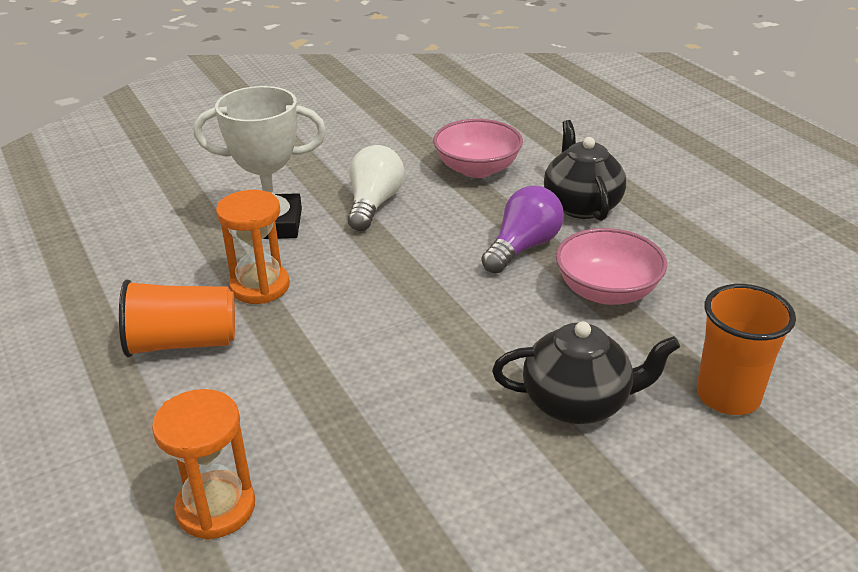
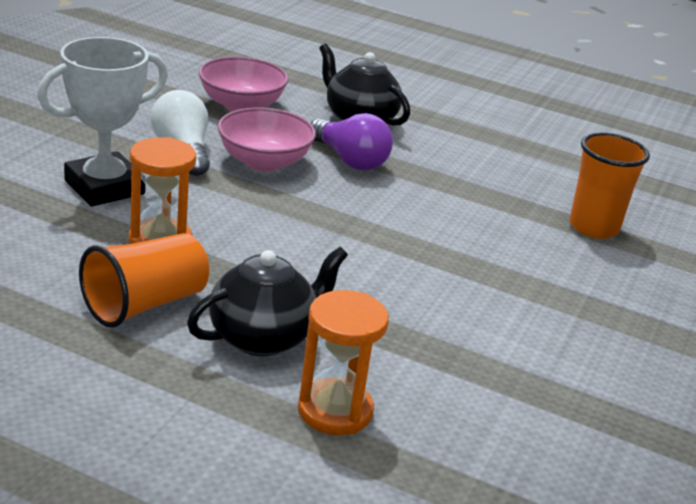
camera: 40 degrees left, 5 degrees down
(523, 247) = (350, 160): purple light bulb -> purple light bulb turned 135 degrees clockwise
(577, 403) = (509, 258): black teapot -> black teapot (263, 337)
(606, 291) = (446, 178): pink bowl -> pink bowl (264, 162)

